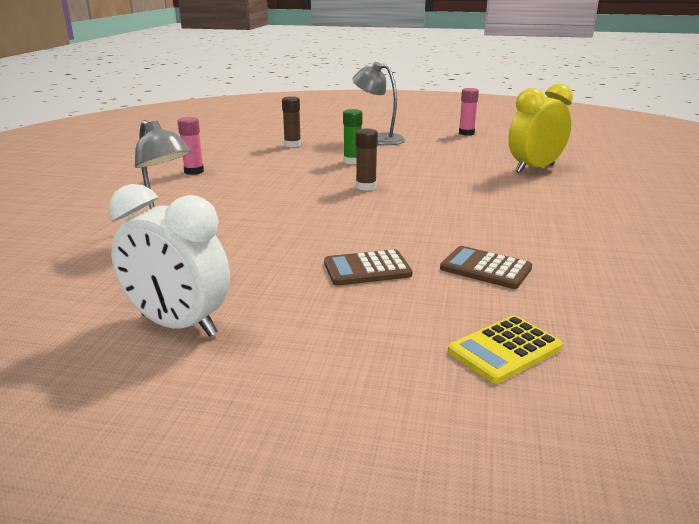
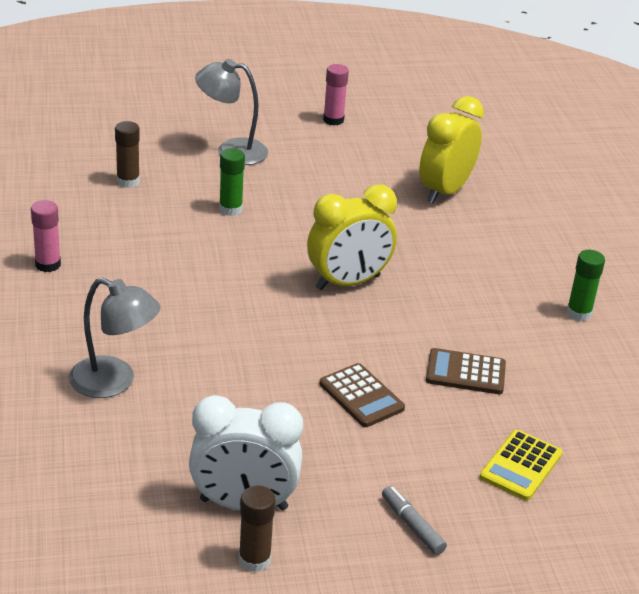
camera: 25 degrees left, 10 degrees up
(336, 379) = (412, 525): none -> grey marker
(366, 187) = (279, 260): brown glue stick -> brown glue stick (254, 560)
(367, 269) = (361, 396): brown calculator -> brown calculator turned 90 degrees counterclockwise
(413, 203) = (348, 282): none -> yellow clock
(632, 246) = (579, 313): none -> green glue stick

